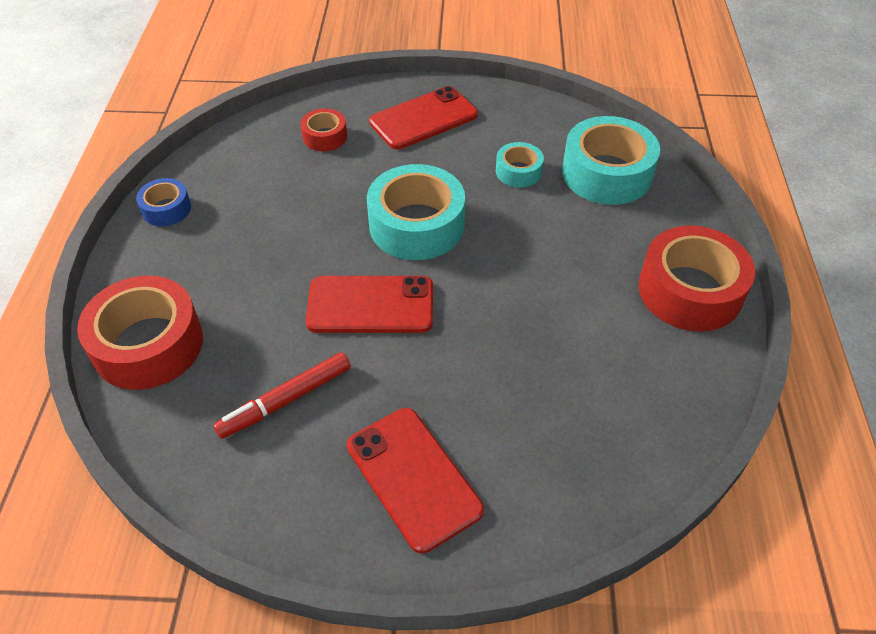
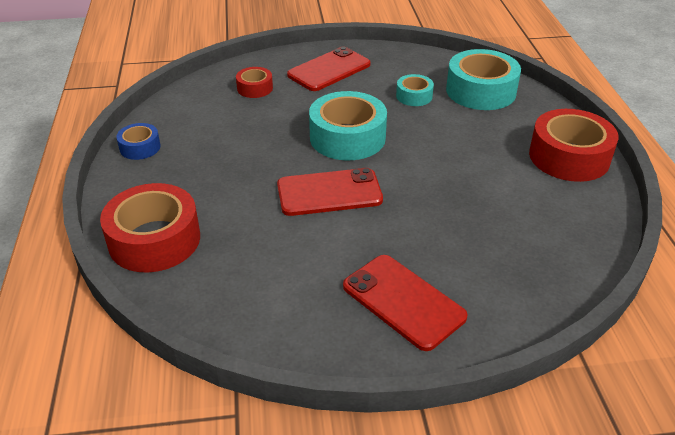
camera: 10 degrees left, 10 degrees down
(286, 400) = (282, 263): red marker -> none

